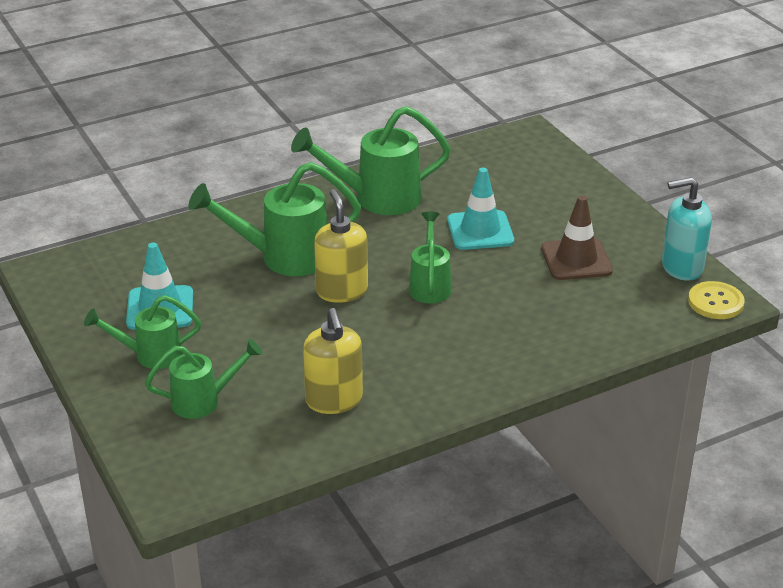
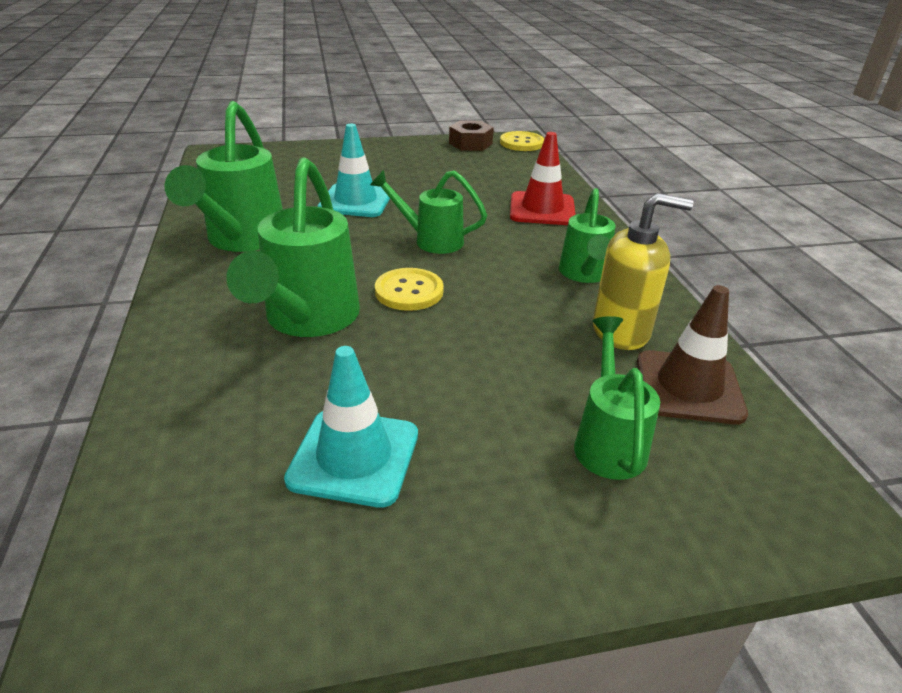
camera: 75 degrees left, 0 degrees up
(150, 355) = (478, 487): green watering can -> green watering can (584, 275)
(341, 291) = (409, 291): yellow soap dispenser -> yellow button
(535, 338) = (542, 209): none -> red traffic cone
(576, 260) = (434, 173): brown traffic cone -> brown traffic cone (688, 387)
(681, 267) = (470, 143): turquoise soap dispenser -> brown nut

